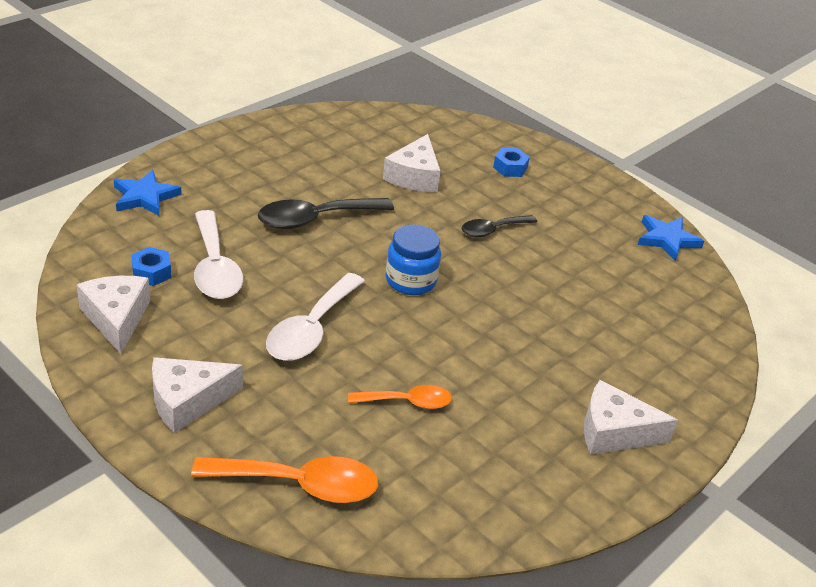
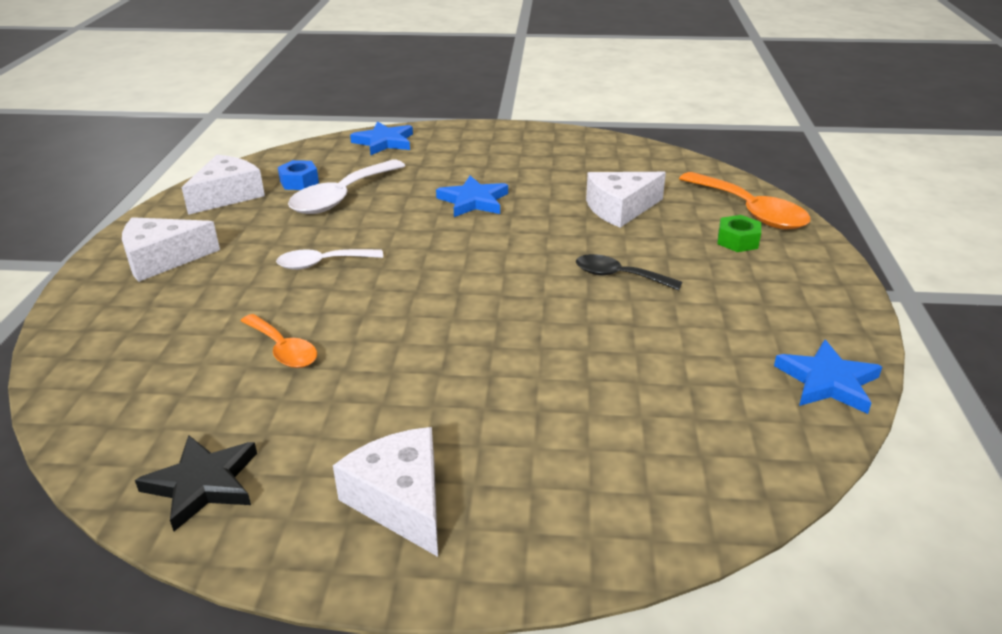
camera: 55 degrees right, 5 degrees down
(187, 401) = (163, 259): white cheese -> white cheese turned 45 degrees counterclockwise
(299, 484) = (106, 349): orange spoon -> orange spoon (750, 211)
(311, 329) = (322, 263): white spoon -> white spoon, size x0.61
(315, 219) = (473, 201): black spoon -> blue star
(410, 281) = (464, 273): blue jar -> none
(510, 168) = (737, 241): blue nut -> green nut
(520, 501) = (202, 484): none -> black star

